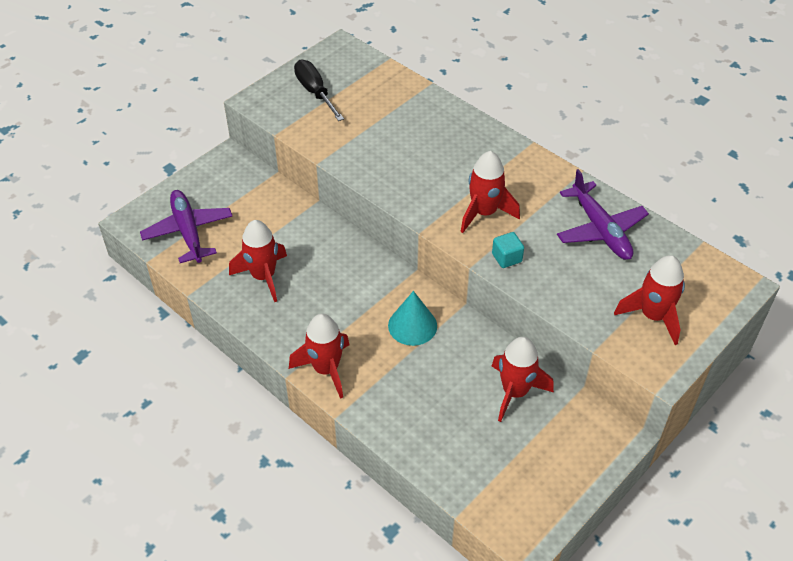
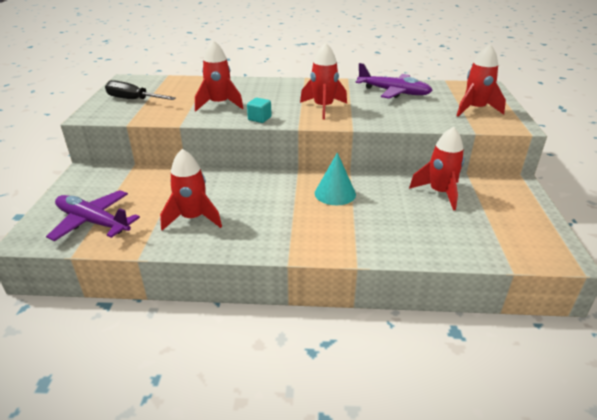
camera: 40 degrees left, 15 degrees down
(326, 369) = (311, 244): red rocket -> red rocket (219, 104)
(506, 258) = (366, 118): turquoise cube -> turquoise cube (259, 118)

